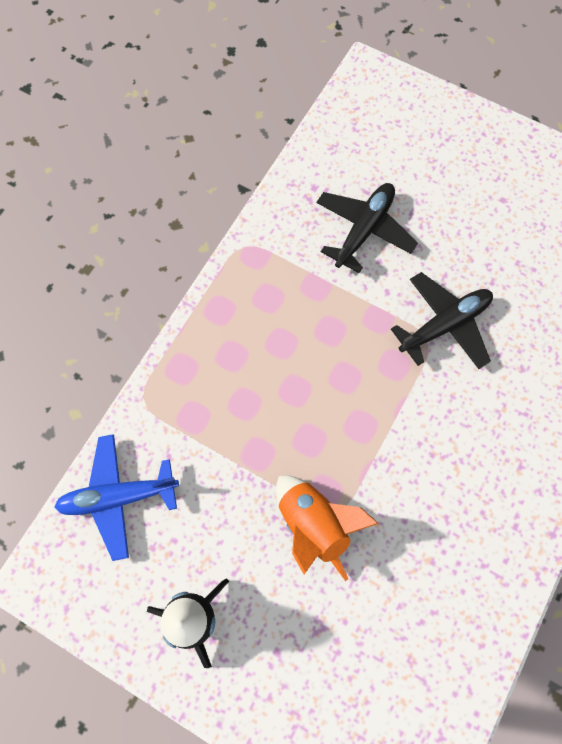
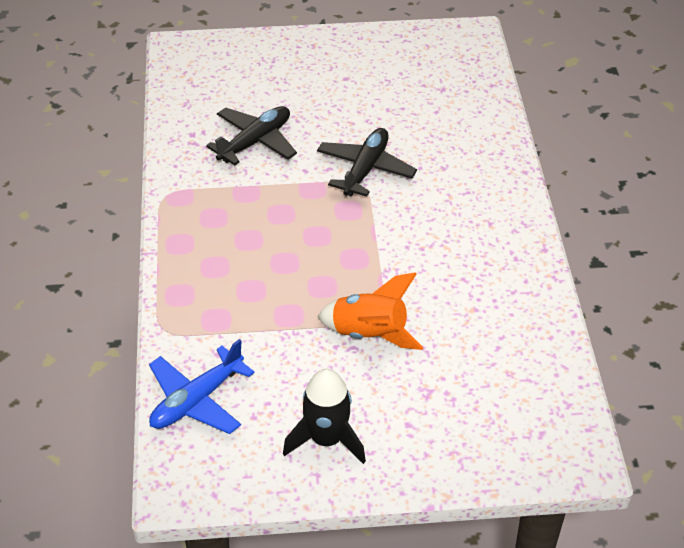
camera: 35 degrees left, 25 degrees down
(364, 230) = (255, 142): black plane -> black plane turned 45 degrees clockwise

